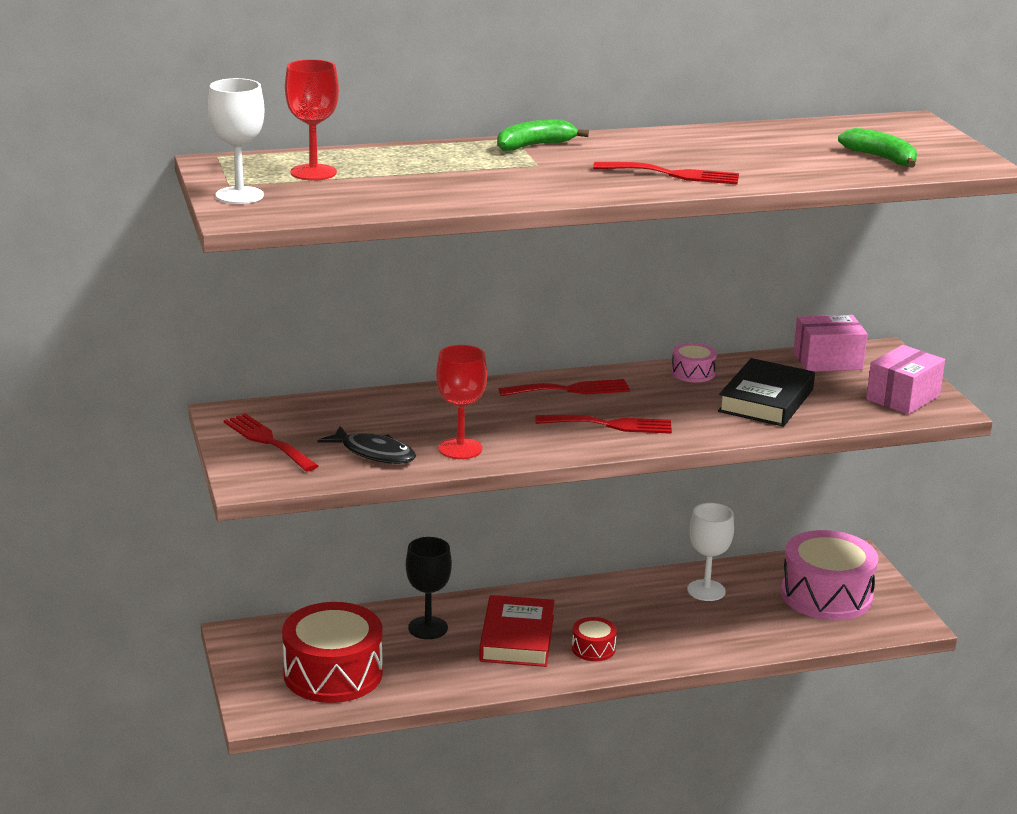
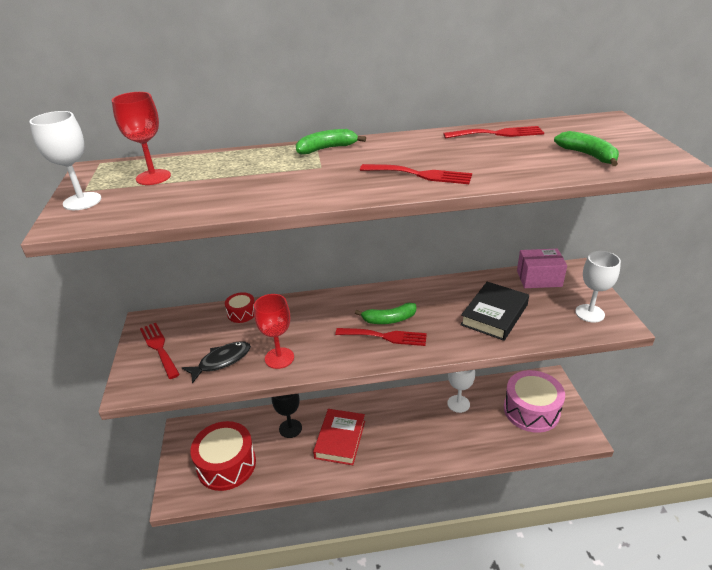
camera: 10 degrees right, 10 degrees up
(374, 453) = (221, 361): black fish -> black fish turned 75 degrees counterclockwise
(570, 390) = (366, 303): red fork -> red fork (498, 133)
(593, 648) = (384, 450): red drum -> red drum (242, 313)
(611, 407) = (389, 319): none -> green banana
(693, 373) = (448, 288): pink drum -> none
(903, 397) = (589, 313): pink box -> white goblet

